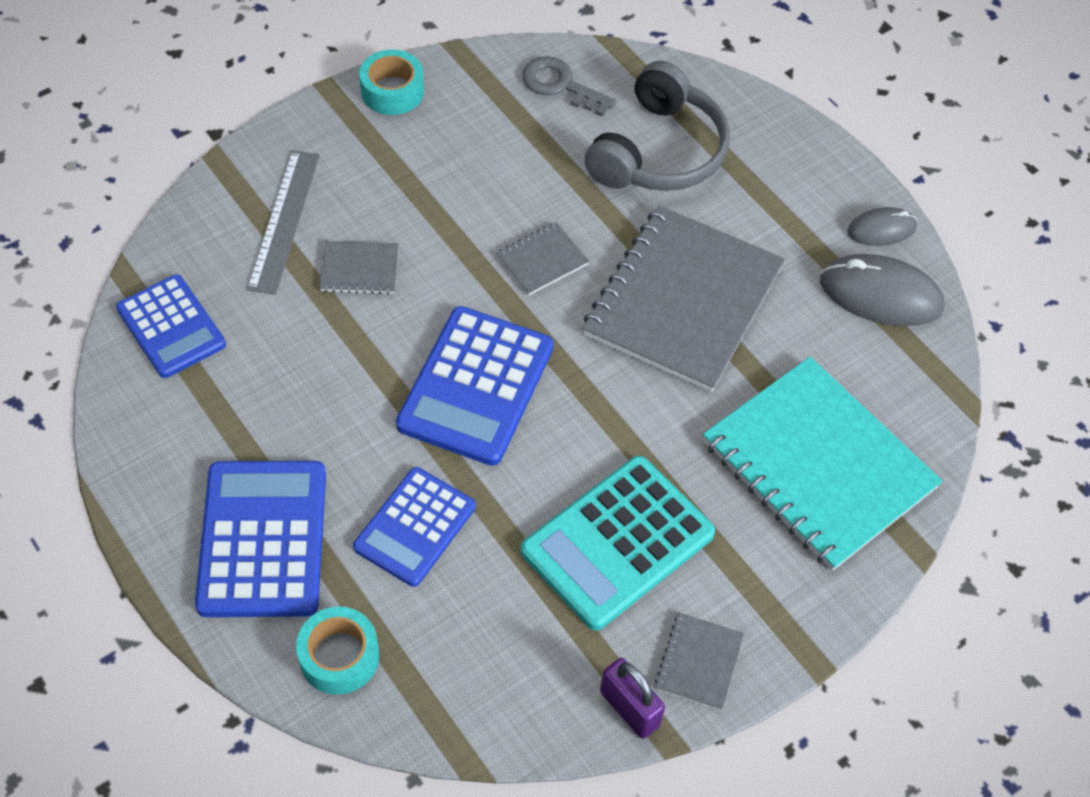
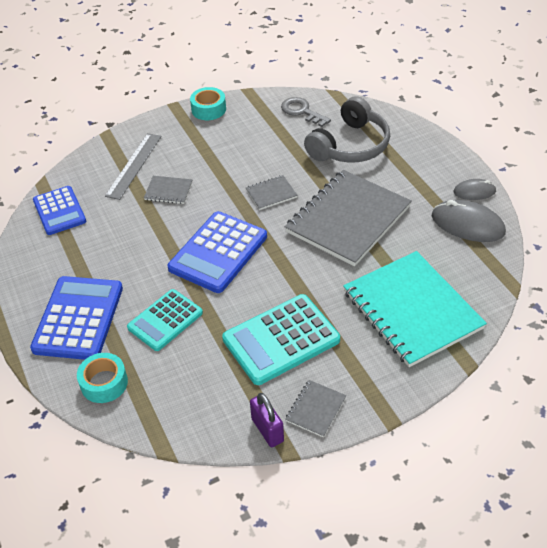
camera: 15 degrees right, 10 degrees down
(415, 527) = (165, 320): blue calculator -> turquoise calculator

